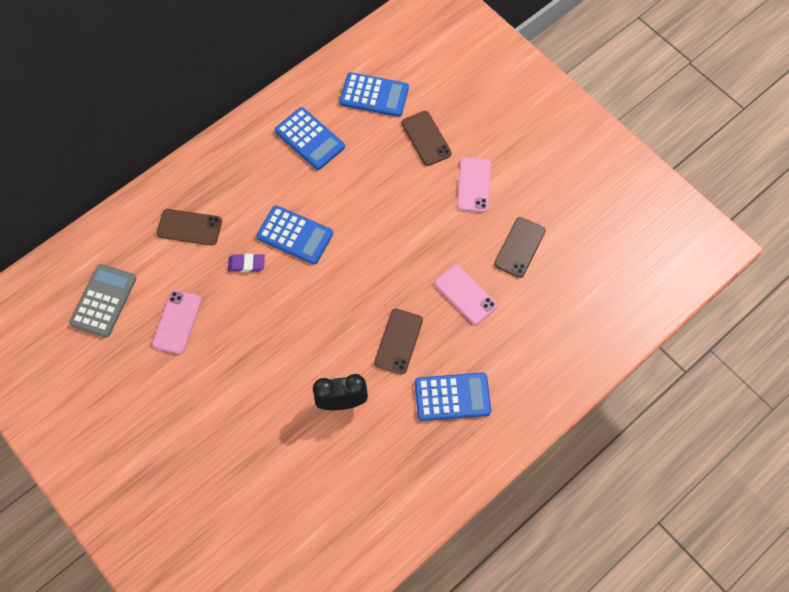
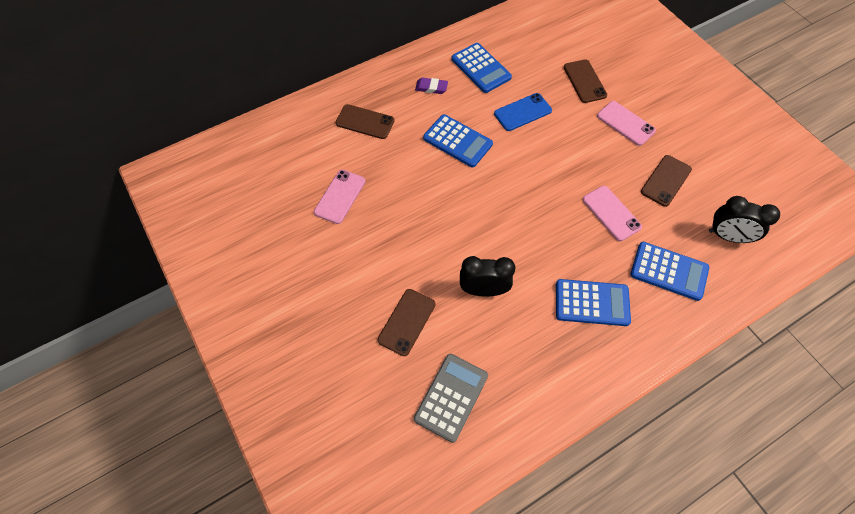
camera: 10 degrees right, 5 degrees down
(104, 301) = (278, 169): grey calculator -> grey calculator (451, 397)
(246, 264) = (410, 158): purple eraser -> purple eraser (431, 87)
(361, 188) = (522, 112): none -> blue phone
(374, 95) = (541, 43): blue calculator -> blue calculator (669, 271)
(398, 341) = (544, 244): brown phone -> brown phone (407, 322)
(474, 185) = (625, 123): pink phone -> pink phone turned 60 degrees counterclockwise
(584, 301) = (727, 236): none -> black clock

